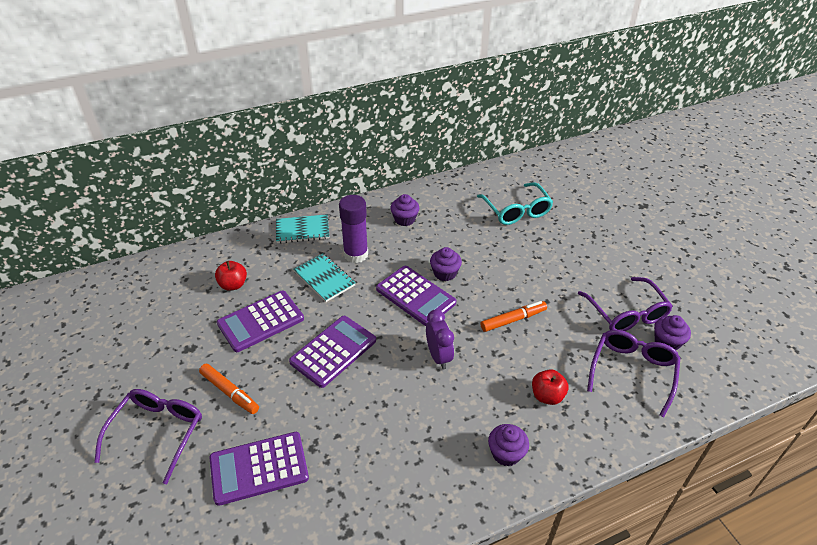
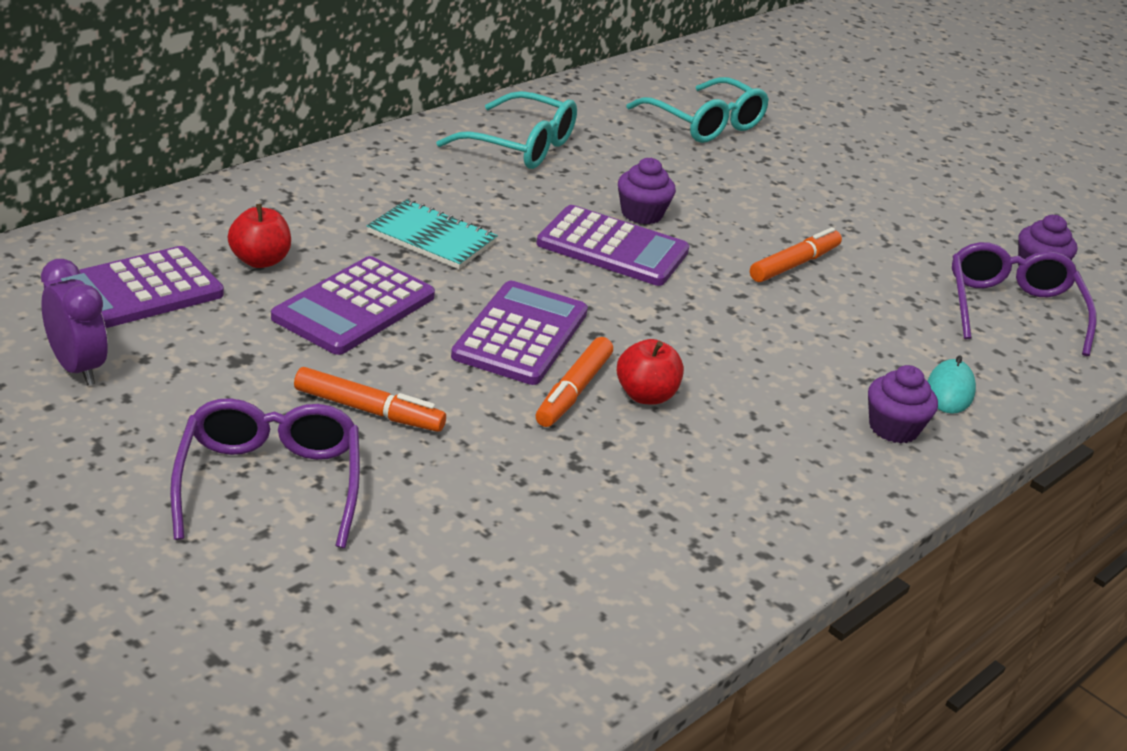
camera: 25 degrees left, 10 degrees down
(259, 468) = (500, 503): purple calculator -> purple calculator (134, 292)
(302, 230) = (339, 173): turquoise notebook -> none
(339, 395) = (573, 391): none -> orange marker
(356, 254) = (465, 200): purple glue stick -> none
(404, 219) = (520, 146): purple cupcake -> turquoise glasses
(438, 356) = (706, 322): purple clock -> purple clock (77, 368)
(547, 396) = (908, 352): red apple -> red apple (645, 395)
(557, 430) = (949, 391): none -> turquoise mouse
(626, 313) = (959, 241): purple glasses -> none

